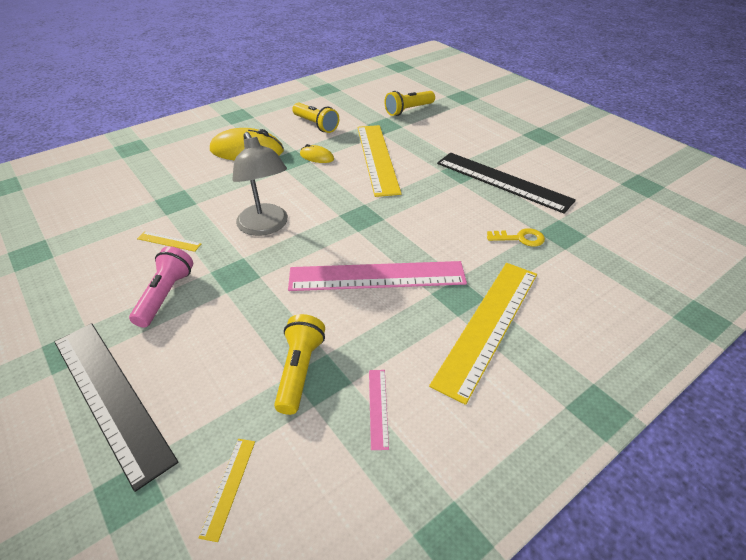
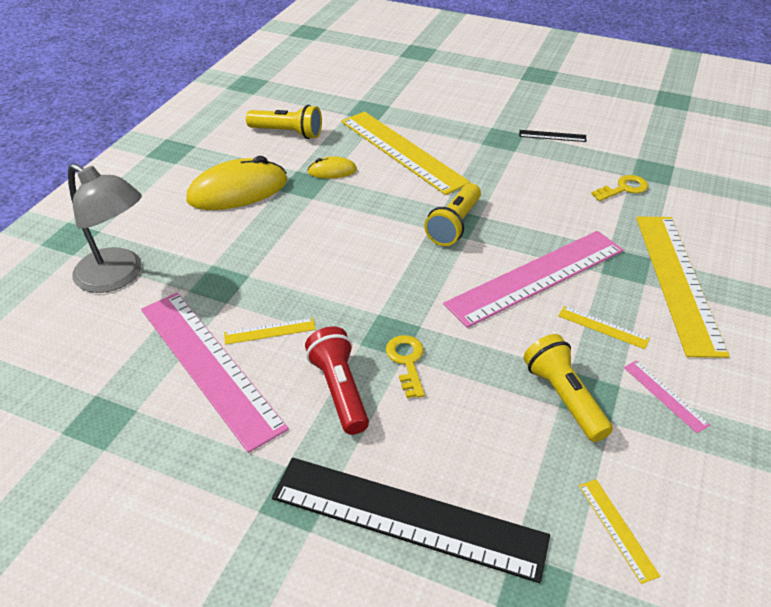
camera: 30 degrees left, 0 degrees up
(115, 248) = (209, 365): none -> pink ruler
(165, 295) = (339, 390): pink flashlight -> red flashlight
(225, 296) = (407, 361): none -> yellow key
(265, 227) = (365, 271): grey lamp -> grey lamp (118, 276)
(387, 333) = (603, 327): none -> yellow ruler
(408, 110) = (376, 84): yellow flashlight -> yellow flashlight (454, 225)
(502, 181) = (552, 136): black ruler -> black ruler, size x0.41

